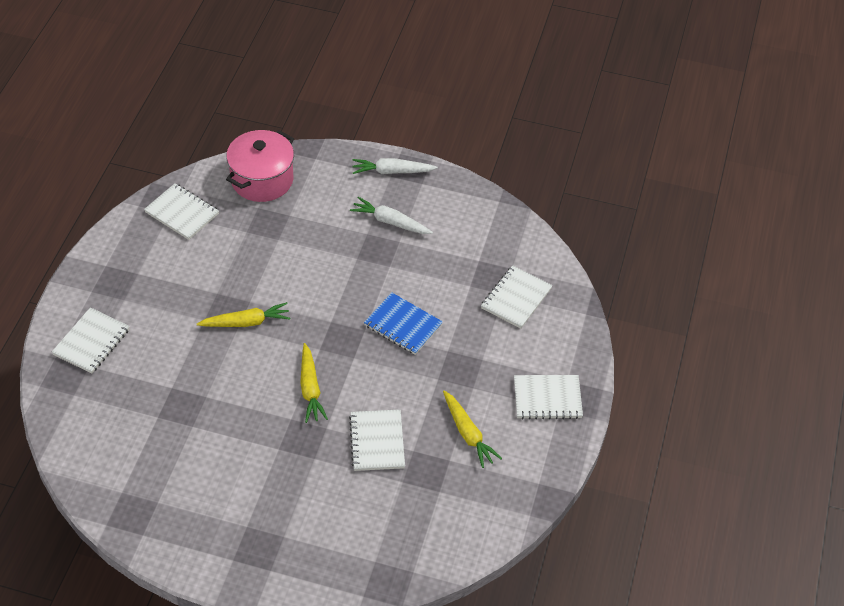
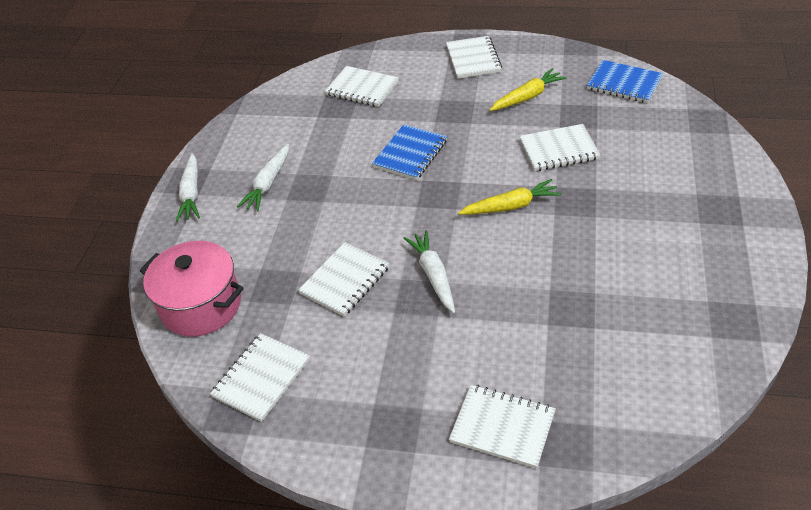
camera: 90 degrees left, 5 degrees down
(246, 322) = (433, 275): yellow carrot -> white carrot
(259, 266) = (345, 281): none -> white notebook
(470, 525) = (624, 83): none -> blue notebook

